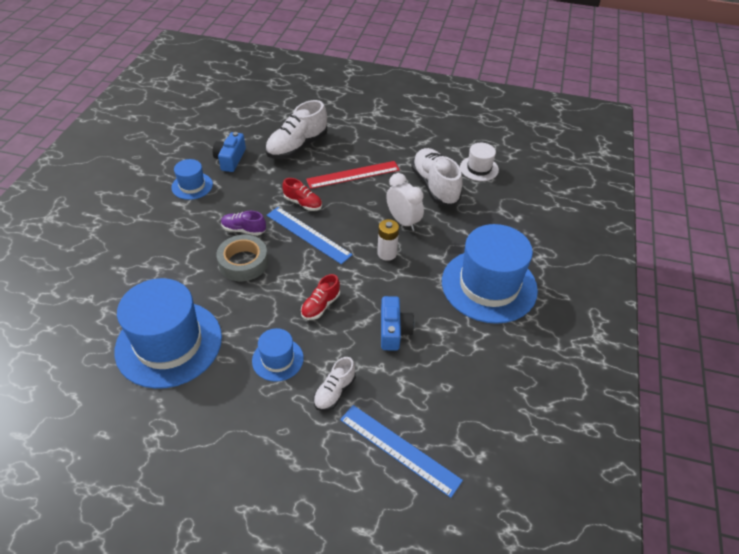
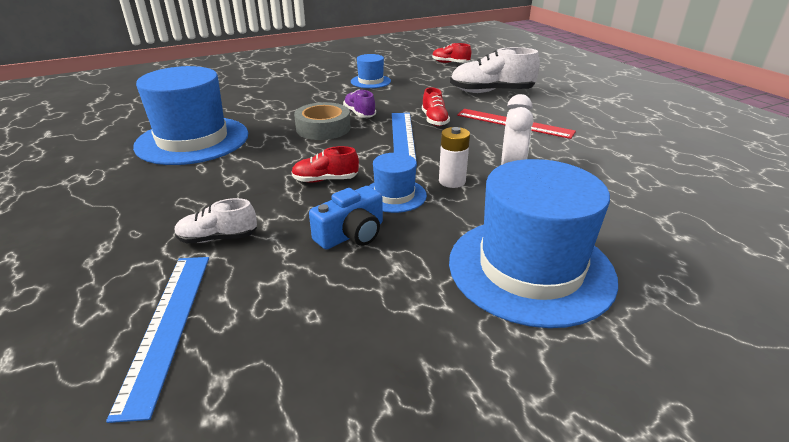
camera: 50 degrees right, 15 degrees down
(219, 123) = (450, 63): none -> red shoe
(230, 159) = (424, 80): blue camera -> none
(277, 359) = (228, 189): blue hat -> blue hat (394, 195)
(435, 186) = (596, 164): white shoe -> none
(479, 168) = (684, 175): white hat -> none

